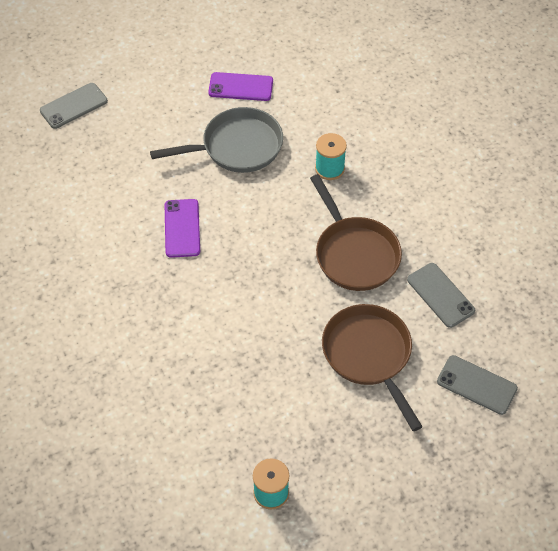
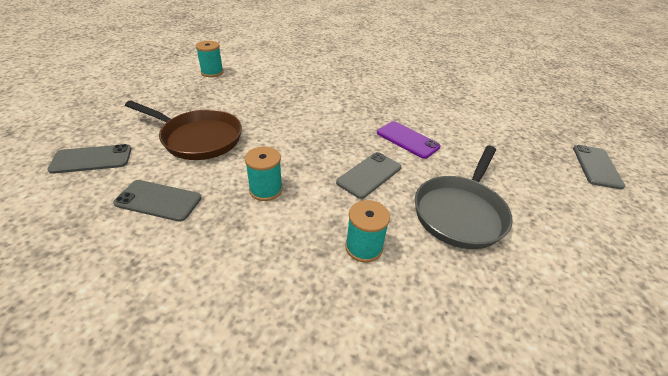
camera: 135 degrees right, 15 degrees down
(241, 87) = (550, 274): purple phone -> none
(261, 216) = (369, 175): none -> grey phone
(354, 254) = (266, 190): brown pan -> turquoise spool

